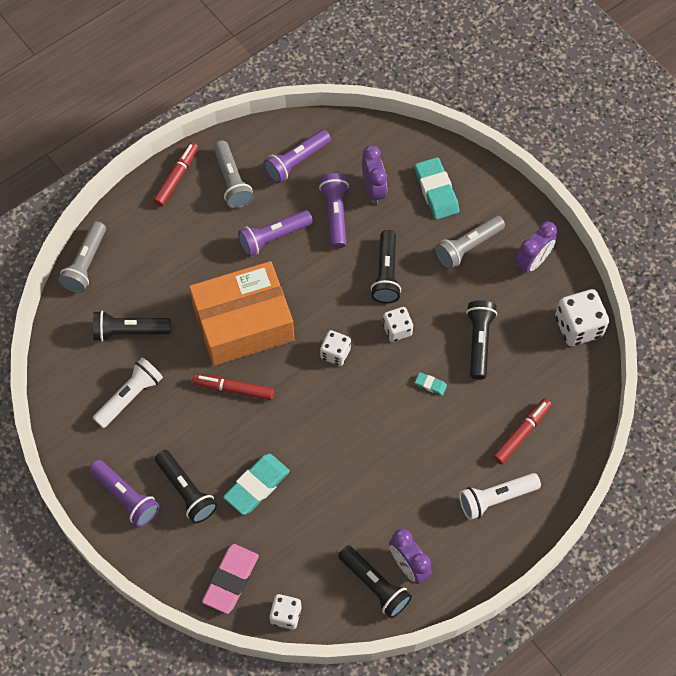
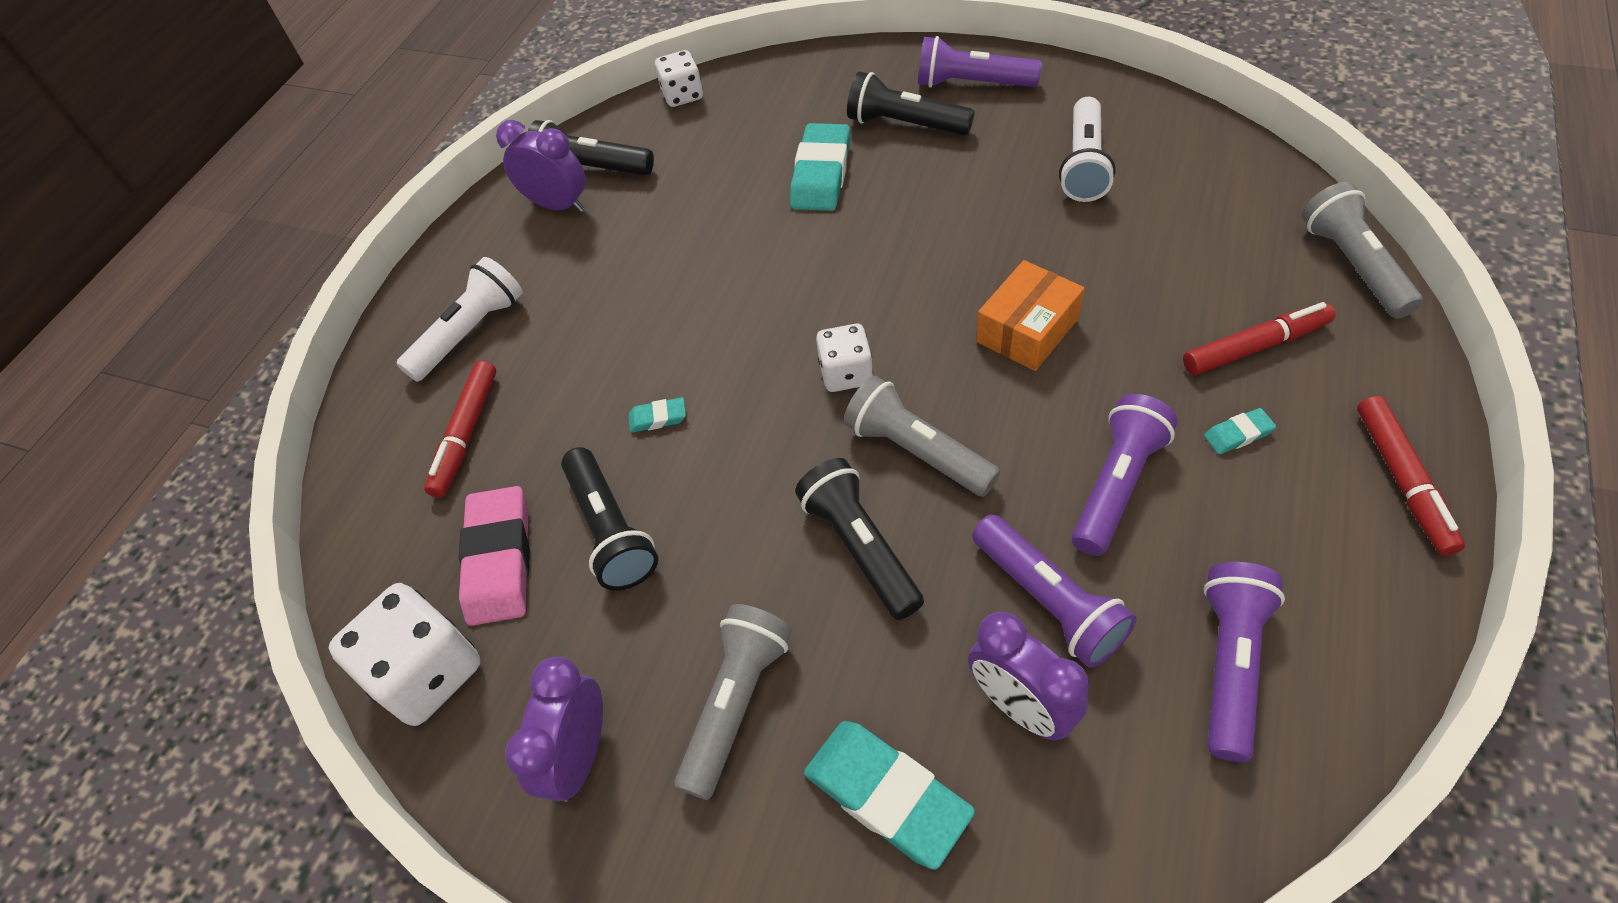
camera: 155 degrees right, 10 degrees down
(129, 331) = (1177, 226): black flashlight -> none
(211, 227) = (1238, 434): none -> turquoise eraser
(231, 580) = (773, 88): pink eraser -> pink eraser (499, 560)
(232, 181) = (1300, 538): grey flashlight -> grey flashlight (917, 451)
(234, 389) = (954, 247): red marker -> red marker (1255, 347)
(243, 323) = (1027, 330): orange box -> orange box, size x0.51
(397, 329) = (771, 466): white dice -> none

